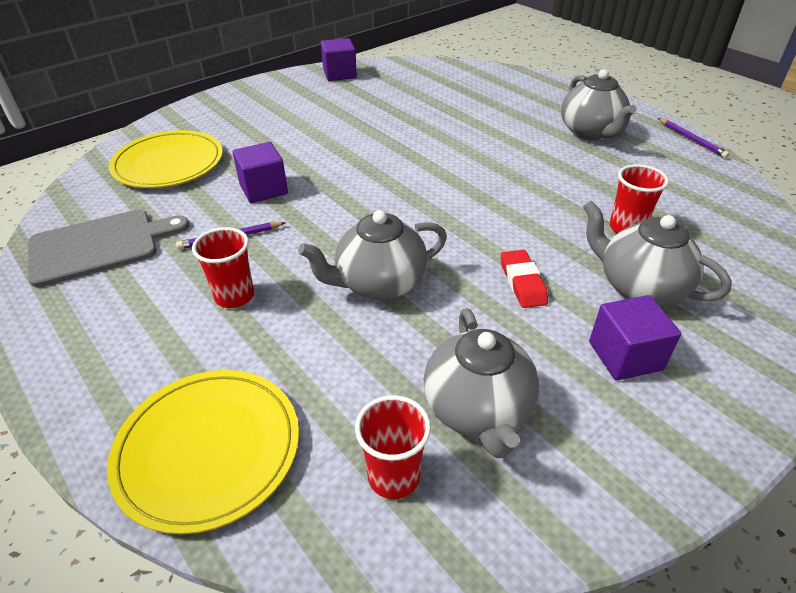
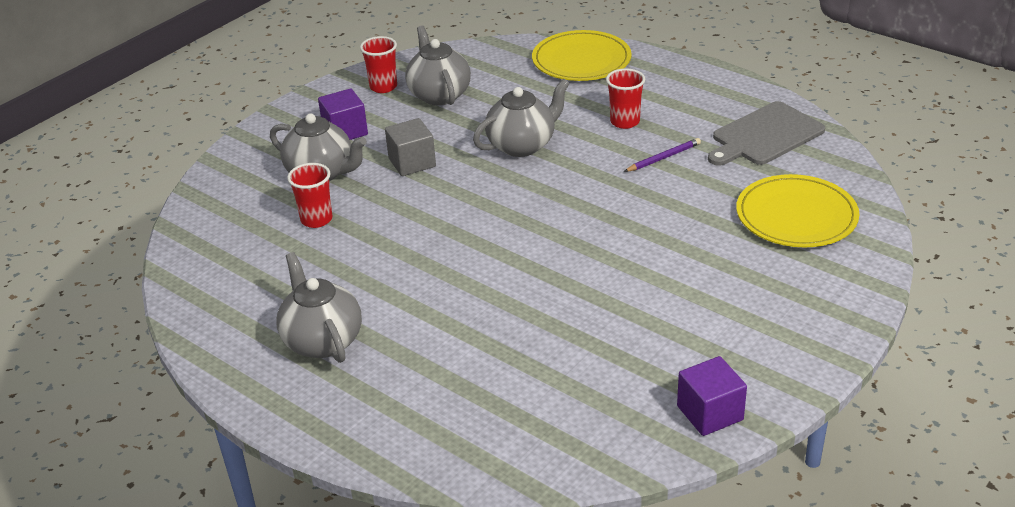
camera: 170 degrees right, 5 degrees down
(263, 189) = (671, 204): purple cube -> none
(394, 476) = (479, 67): red cup -> red cup (383, 87)
(522, 282) = (412, 162): red eraser -> grey cube
(691, 140) = (197, 348): purple pencil -> none

